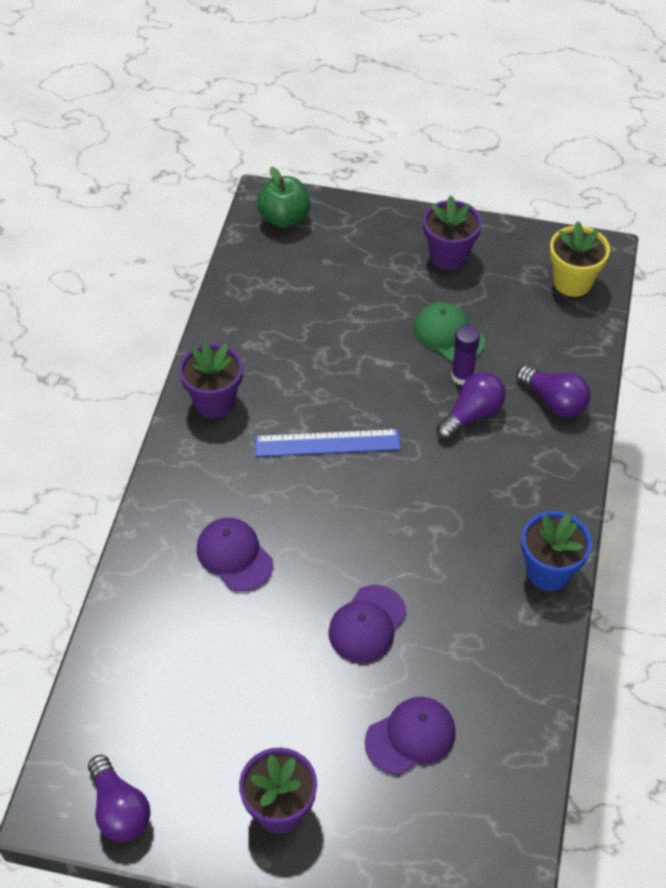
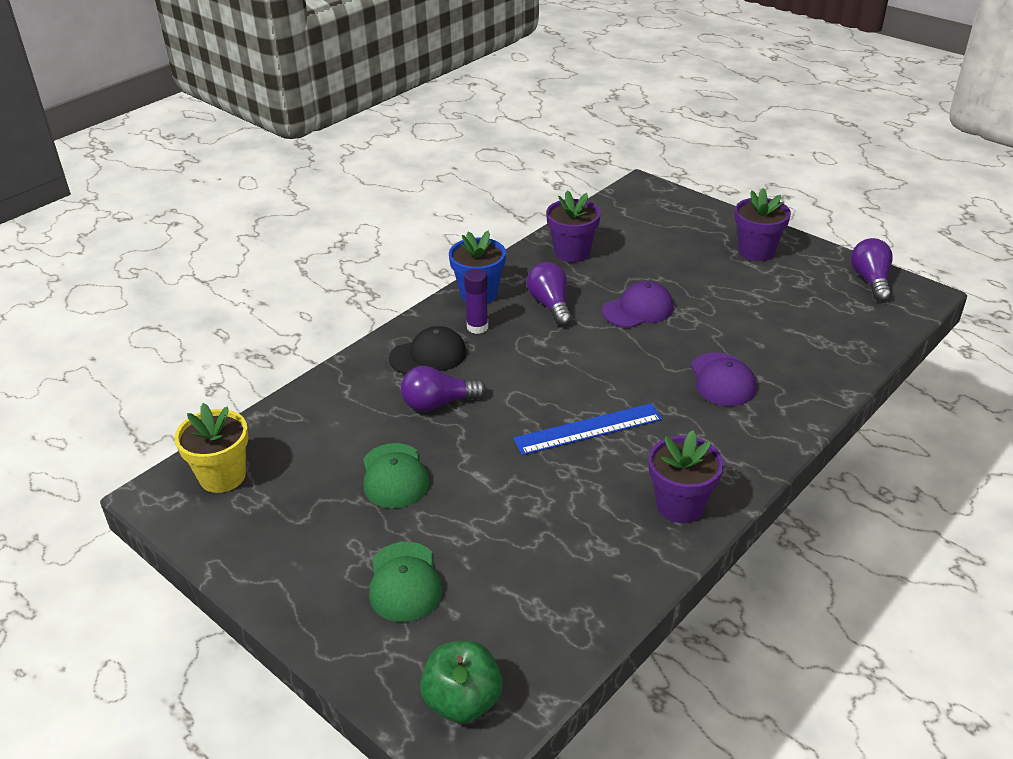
camera: 150 degrees left, 15 degrees down
(327, 443) = (588, 429): blue ruler -> blue ruler turned 45 degrees counterclockwise
(374, 266) = (404, 582): none -> green cap
(410, 736) = (647, 254): purple cap -> none
(448, 256) = (313, 557): purple flower pot -> purple flower pot (572, 252)
(462, 376) = (417, 435): purple glue stick -> purple glue stick (477, 327)
(526, 463) = (428, 355): none -> black cap
(554, 401) = (358, 387): purple light bulb -> purple light bulb (550, 305)

